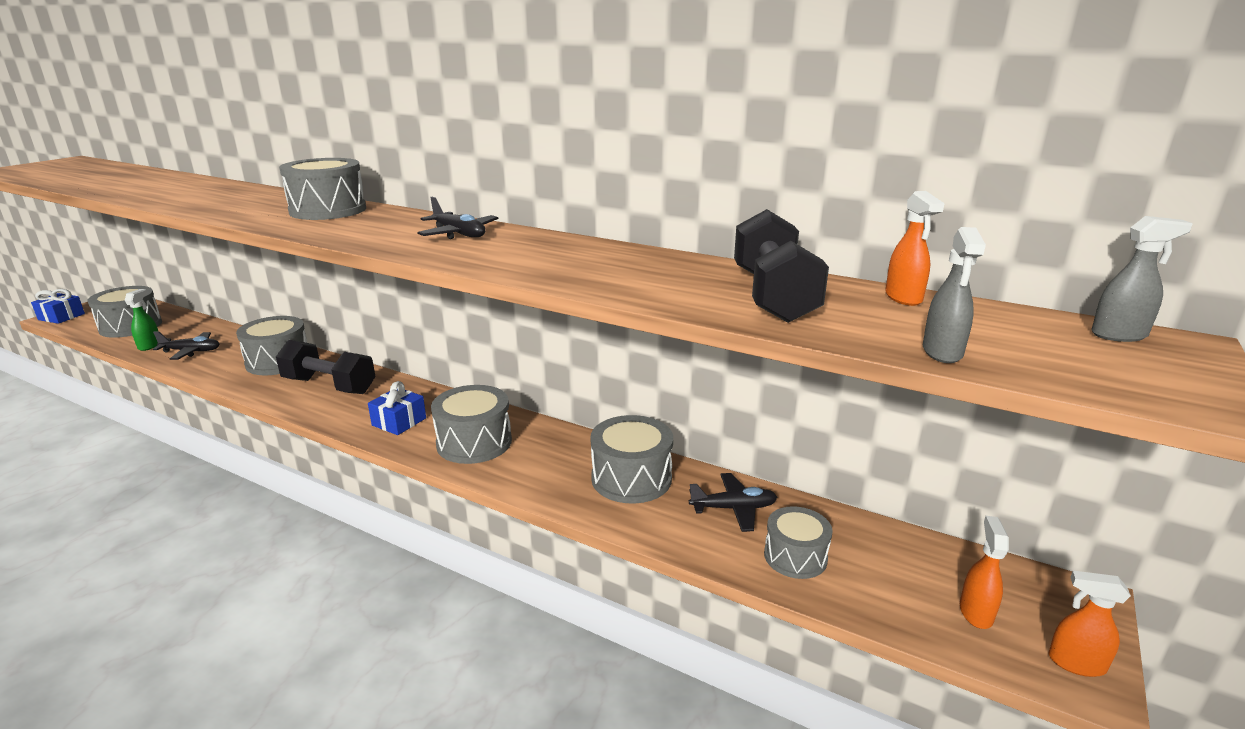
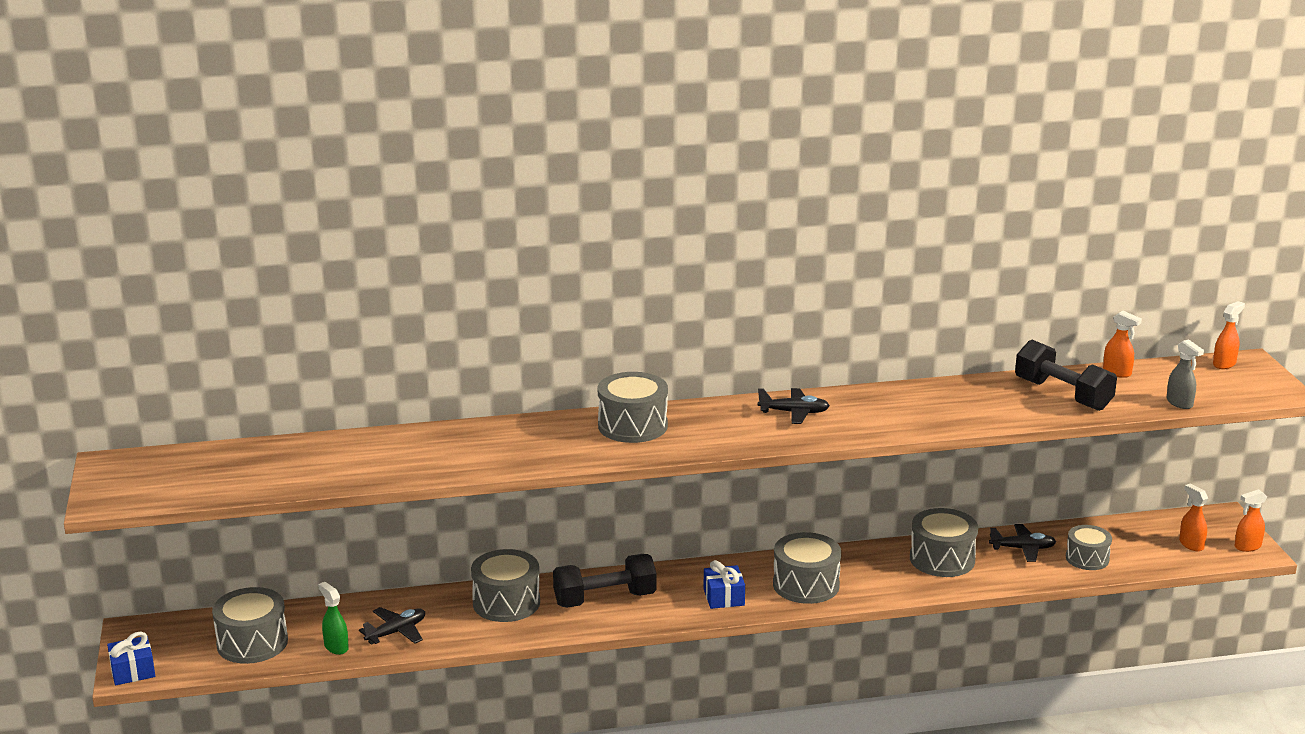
camera: 40 degrees left, 0 degrees up
(733, 508) = (1022, 549): black plane -> black plane turned 45 degrees clockwise
(1119, 335) = (1224, 364): grey spray bottle -> orange spray bottle

